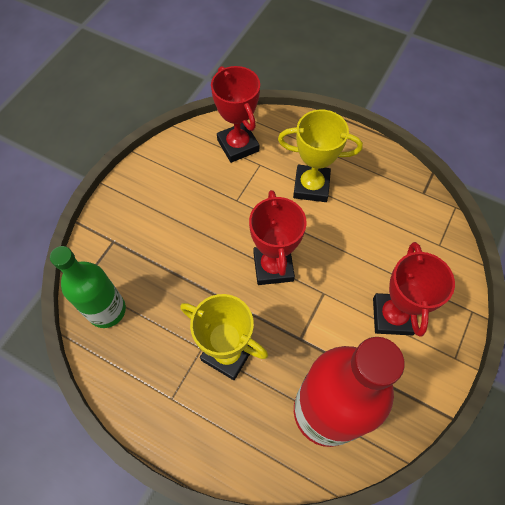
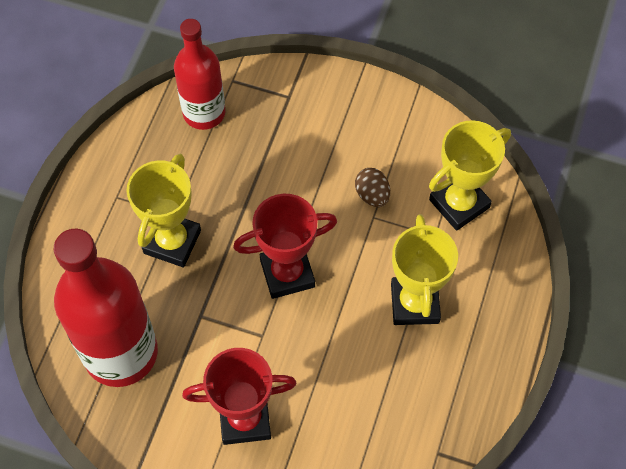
camera: 80 degrees right, 0 degrees up
(107, 310) = (204, 113): green bottle -> red bottle
(218, 197) = (372, 195): none -> brown egg
(238, 145) = (459, 203): red trophy -> yellow trophy

